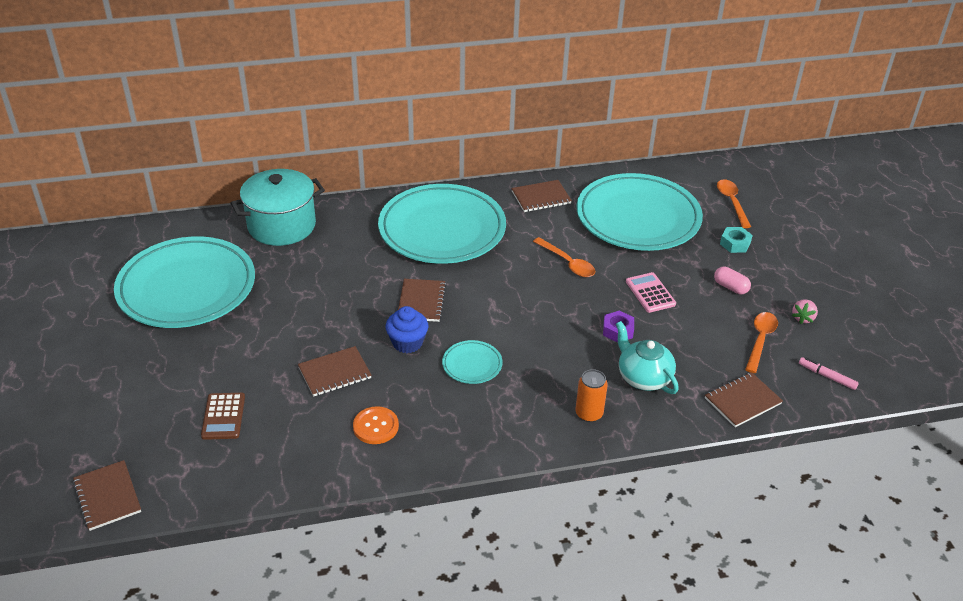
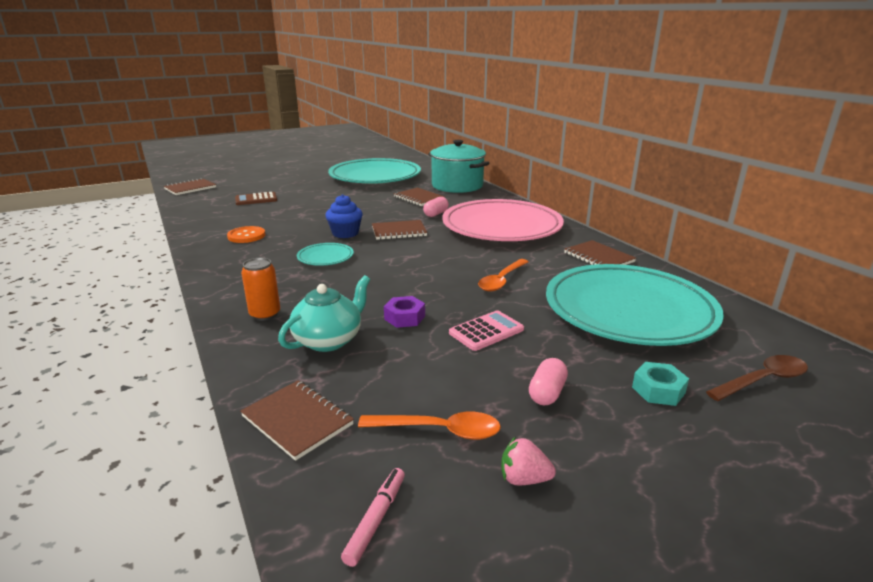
camera: 75 degrees right, 15 degrees down
(335, 373) = (303, 218): brown notebook -> brown notebook (419, 198)
(379, 264) = (436, 214): none -> pink capsule
(442, 229) = (501, 227): turquoise plate -> pink plate
(732, 202) = (763, 380): orange spoon -> brown spoon

